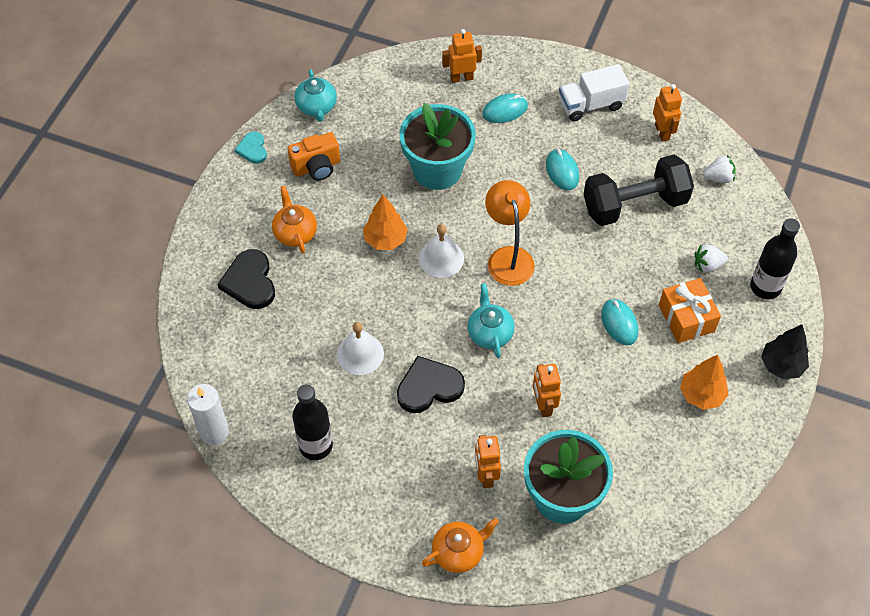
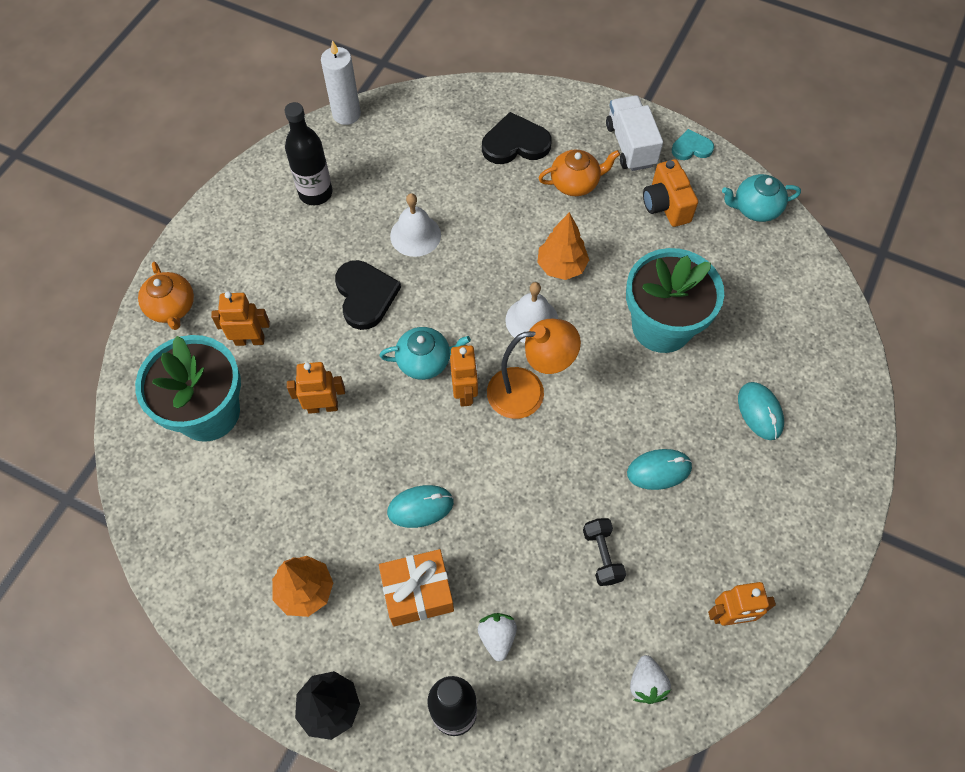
camera: 95 degrees right, 5 degrees up
(461, 78) = (812, 366): orange robot -> orange robot (465, 393)
(591, 105) = (775, 523): white truck -> white truck (630, 145)
(634, 204) = (602, 556): black dumbbell -> black dumbbell, size x0.45

